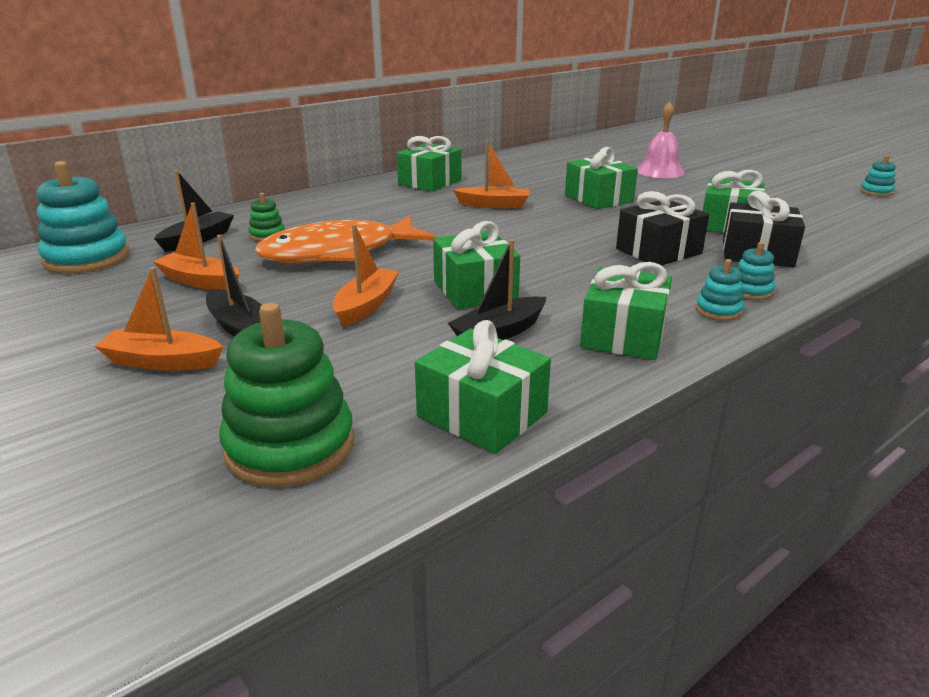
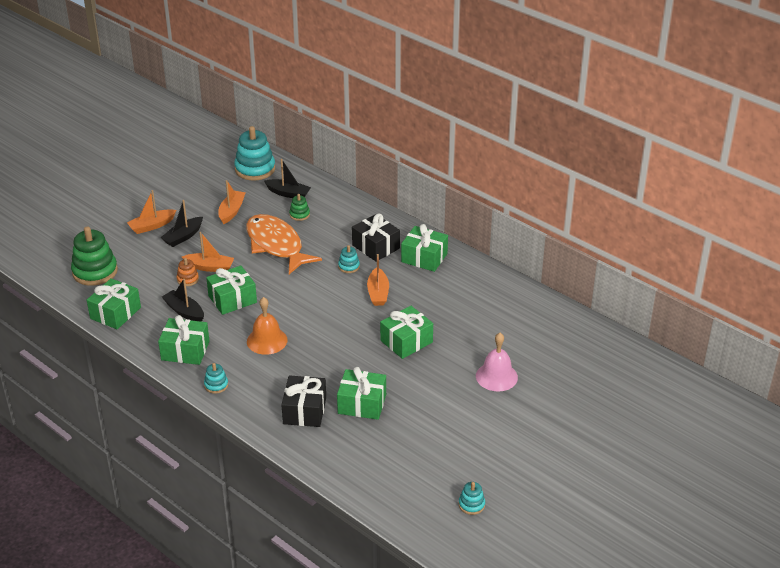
camera: 80 degrees right, 10 degrees up
(162, 362) = (152, 226): orange boat -> orange boat turned 120 degrees counterclockwise
(393, 327) = (188, 279): none -> orange stacking toy
(594, 269) = (267, 340): none -> orange bell
(658, 251) = (301, 367): black gift -> black gift (375, 247)
(750, 291) = (243, 400): turquoise stacking toy -> turquoise stacking toy (349, 266)

